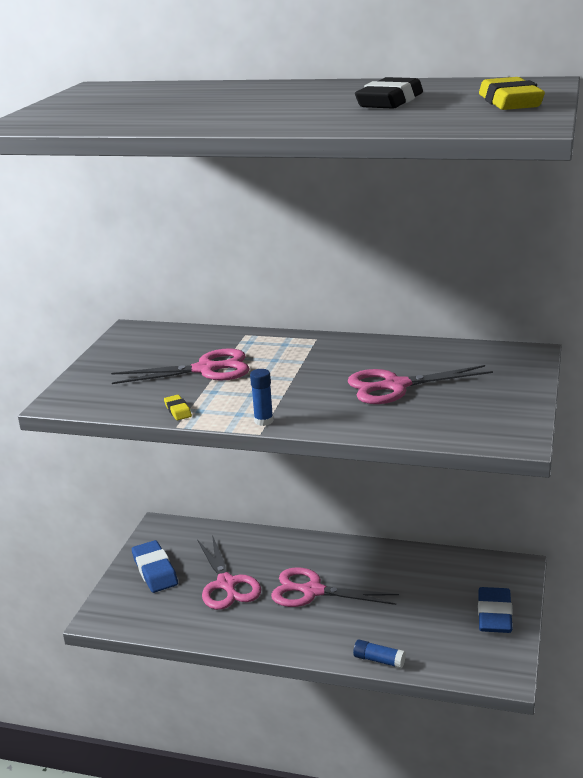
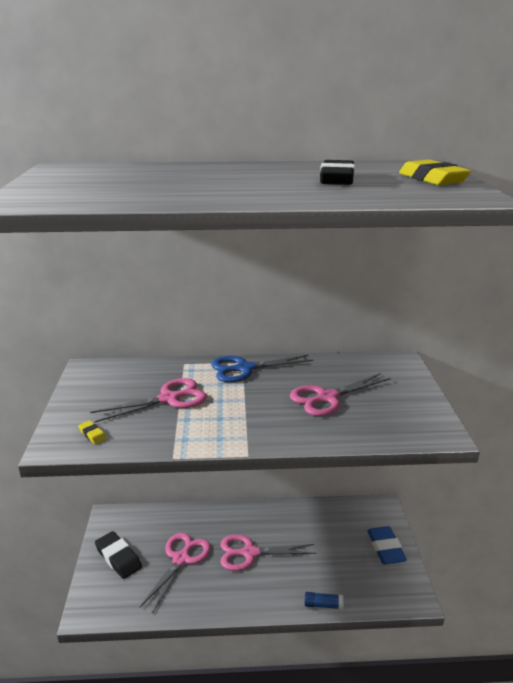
camera: 20 degrees left, 0 degrees up
(155, 571) = (118, 558): blue eraser -> black eraser
(178, 410) = (166, 441): yellow eraser -> yellow eraser (92, 434)
(226, 584) = (181, 559): pink scissors -> pink scissors turned 120 degrees counterclockwise
(263, 421) = (244, 443): blue glue stick -> none
(315, 346) = (245, 369): none -> blue scissors

